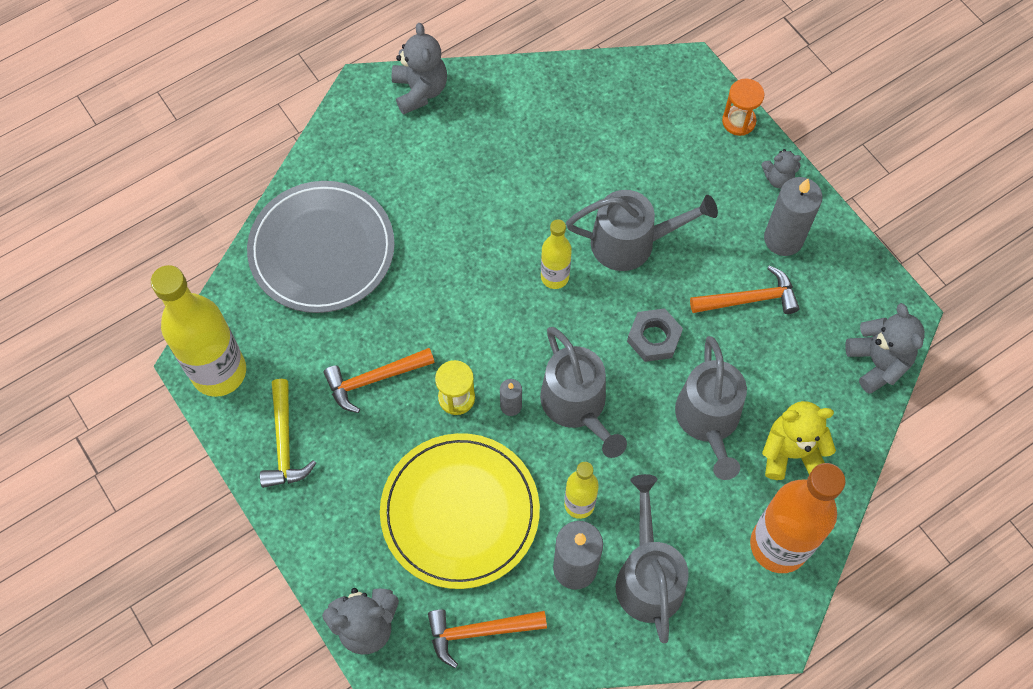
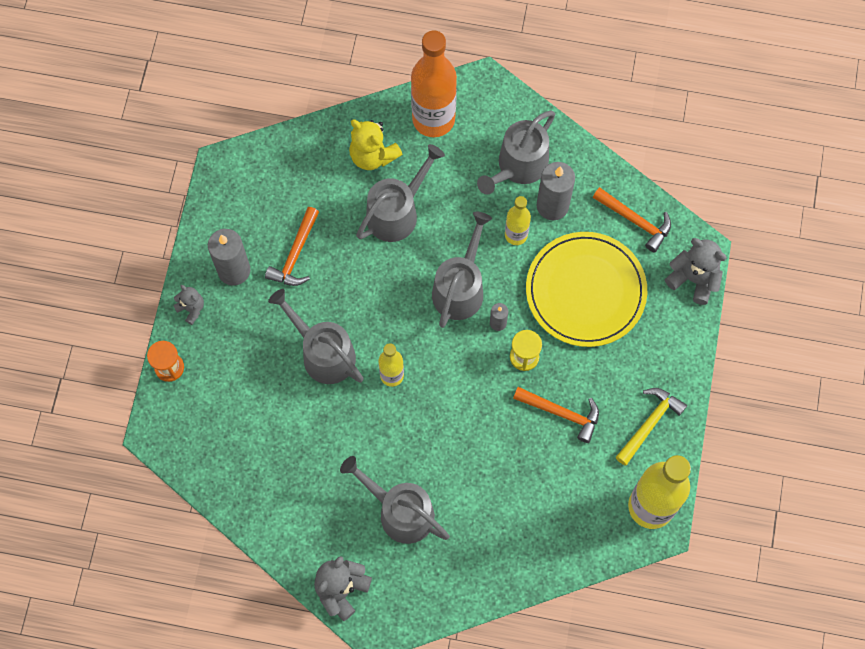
camera: 135 degrees left, 5 degrees up
(322, 249) = (514, 531): grey plate -> none
(432, 182) = (400, 512): none -> grey watering can
(654, 338) = (375, 285): grey nut -> none
(750, 299) = (295, 255): orange hammer -> orange hammer turned 105 degrees counterclockwise
(877, 362) = (269, 155): grey teddy bear -> none

